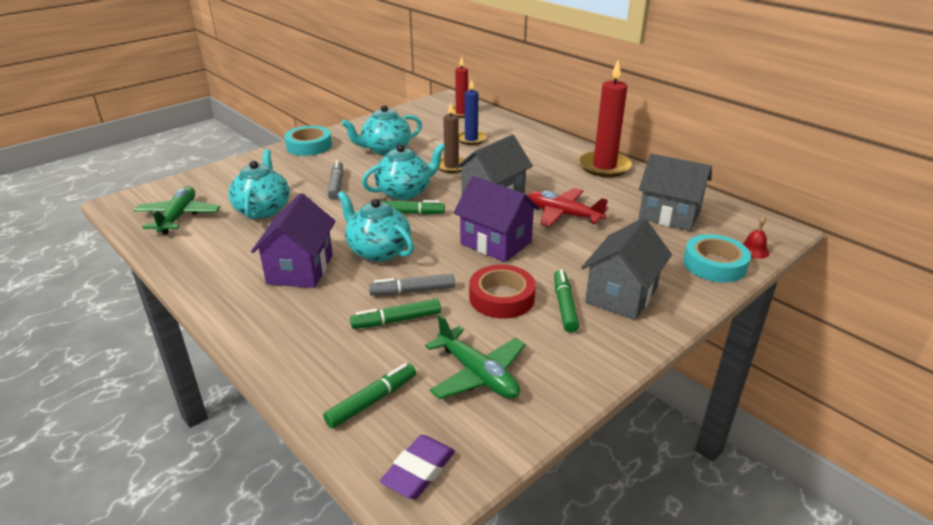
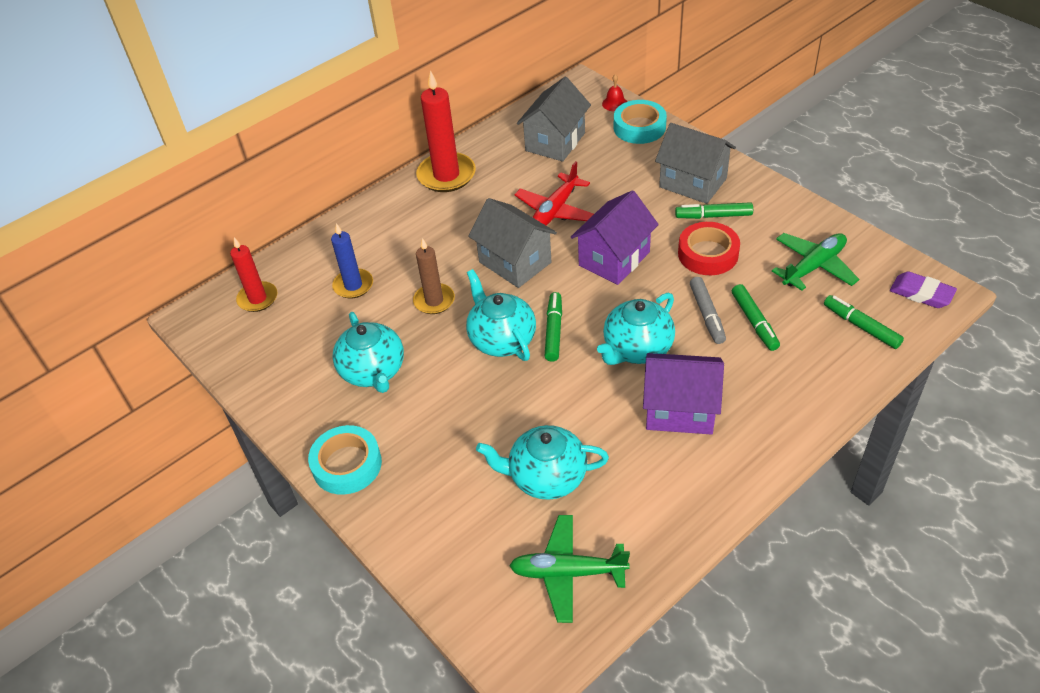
camera: 85 degrees left, 15 degrees up
(336, 185) = (479, 410): grey marker -> none

